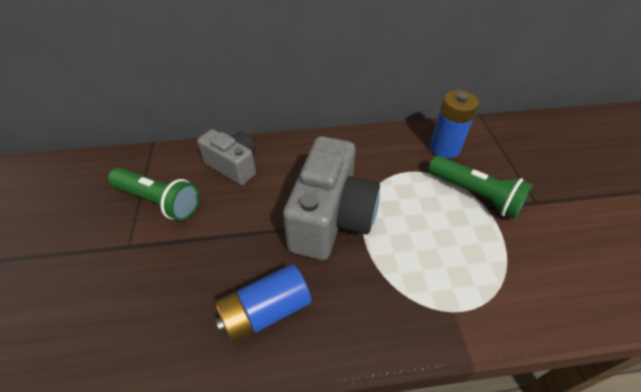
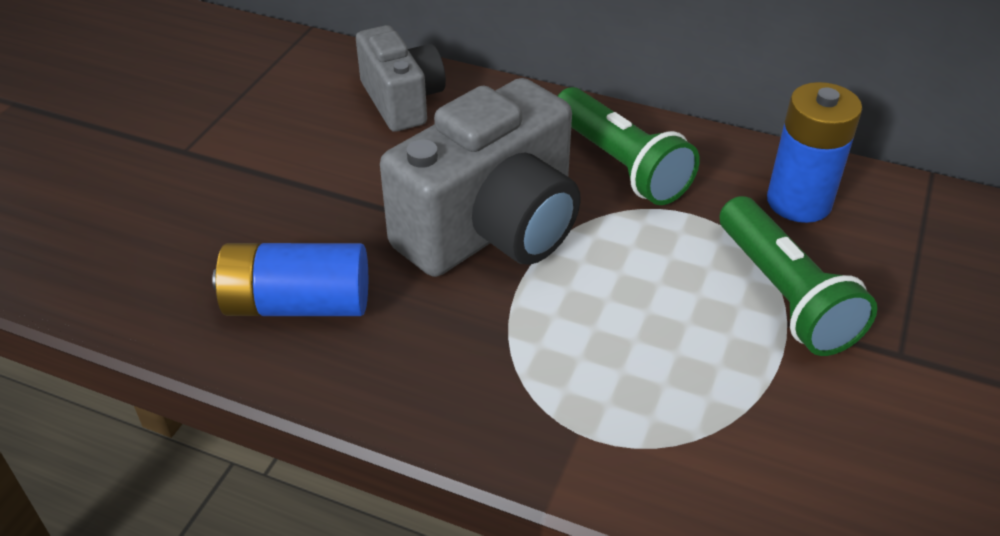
camera: 30 degrees right, 5 degrees down
(159, 201) = (261, 110): green flashlight -> green flashlight (620, 164)

